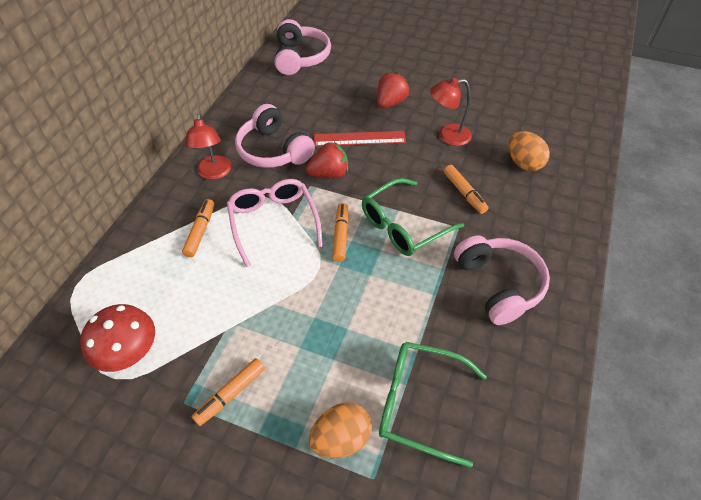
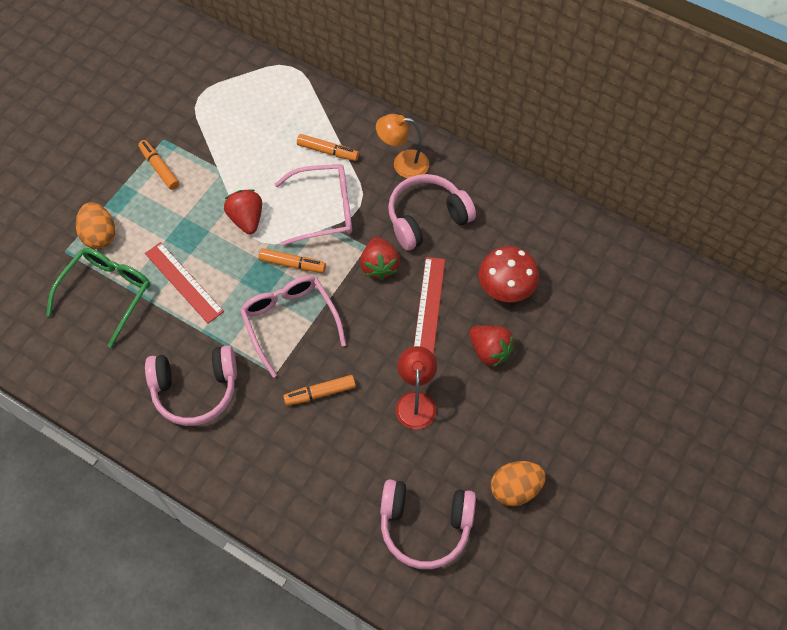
camera: 100 degrees right, 10 degrees up
(128, 351) = (218, 104): red mushroom -> red mushroom (506, 286)
(214, 173) = (403, 164): red lamp -> orange lamp
(294, 284) = (247, 219): none -> red strawberry
(300, 57) = (599, 263): pink headphones -> pink headphones (425, 525)
(384, 325) = (184, 282): none -> red ruler
(402, 226) = (289, 321): green glasses -> pink glasses
(523, 163) = (351, 474): orange egg -> orange egg (515, 488)

